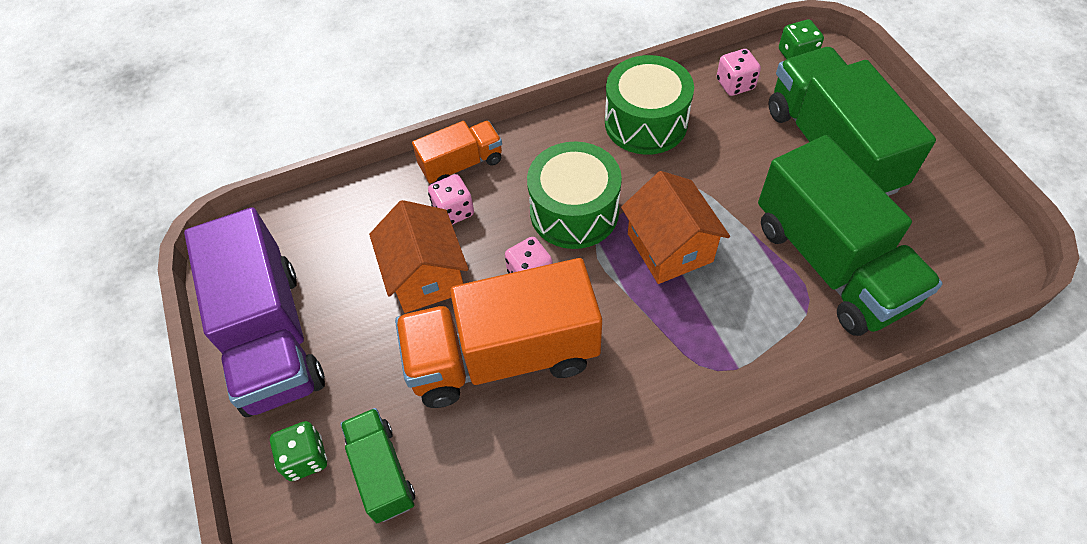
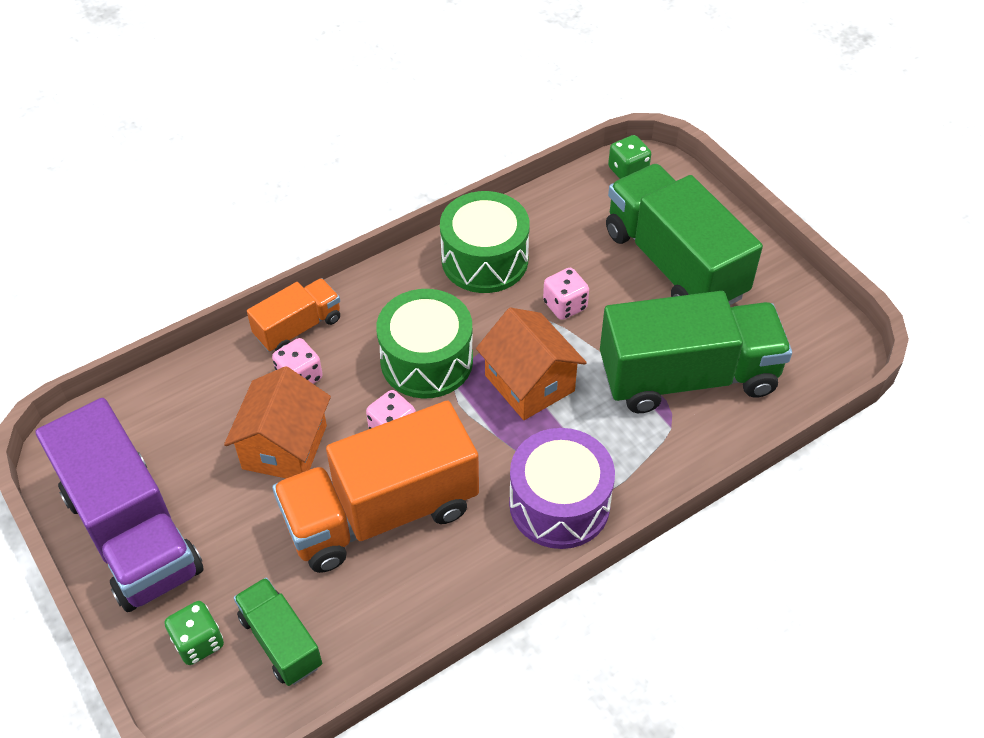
camera: 15 degrees left, 5 degrees down
(426, 276) = (284, 447): orange house -> orange house turned 45 degrees clockwise
(680, 375) = (559, 504): none -> purple drum
(735, 84) = (570, 209): pink dice -> pink dice (565, 305)
(831, 264) = (688, 377): green truck -> green truck turned 60 degrees counterclockwise

